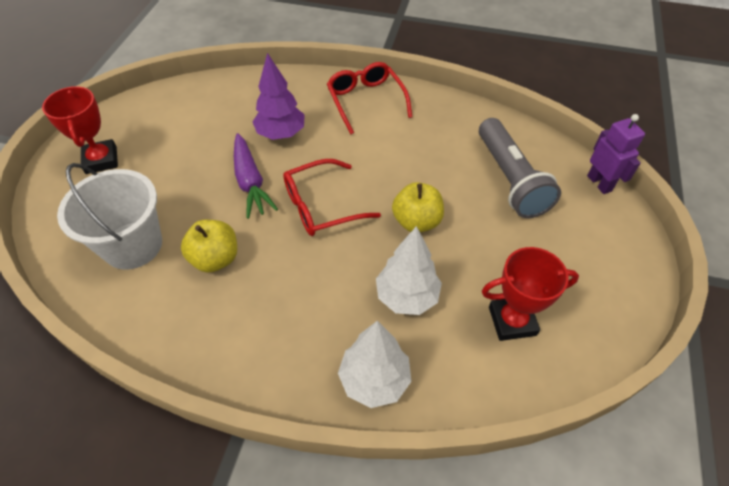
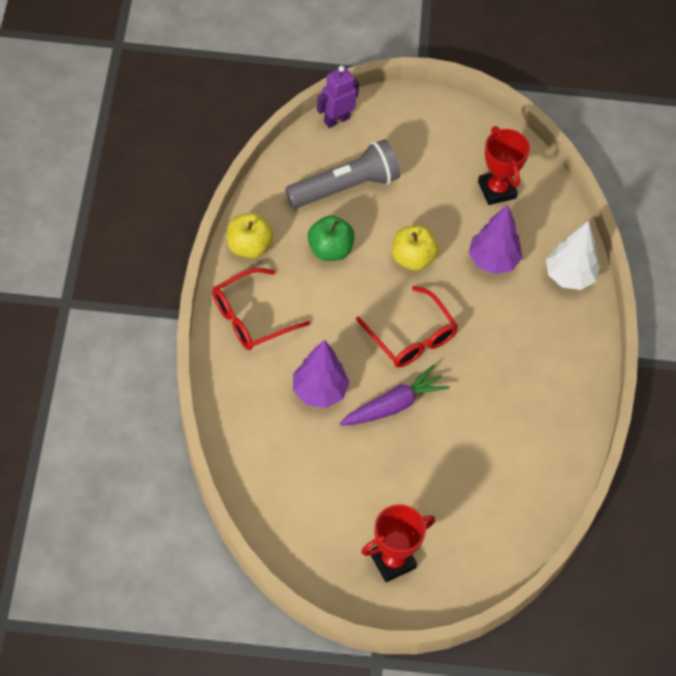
camera: 105 degrees left, 5 degrees up
(133, 245) = (493, 486): white bucket -> none
(215, 258) = (491, 412): yellow apple -> yellow apple (249, 247)
(407, 296) = (493, 260): white tree -> purple tree
(433, 159) = (330, 250): none -> green apple

